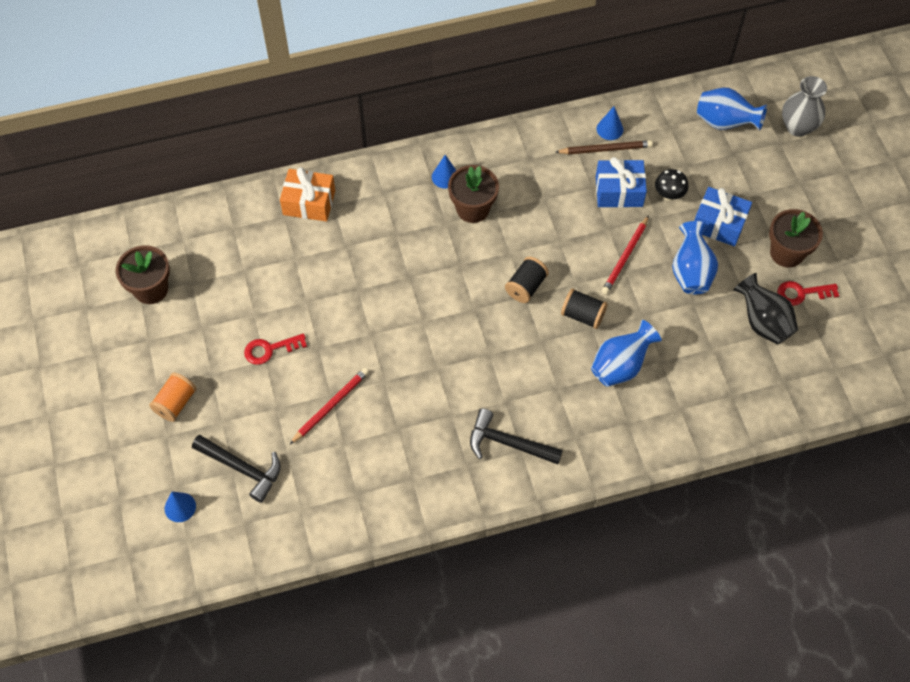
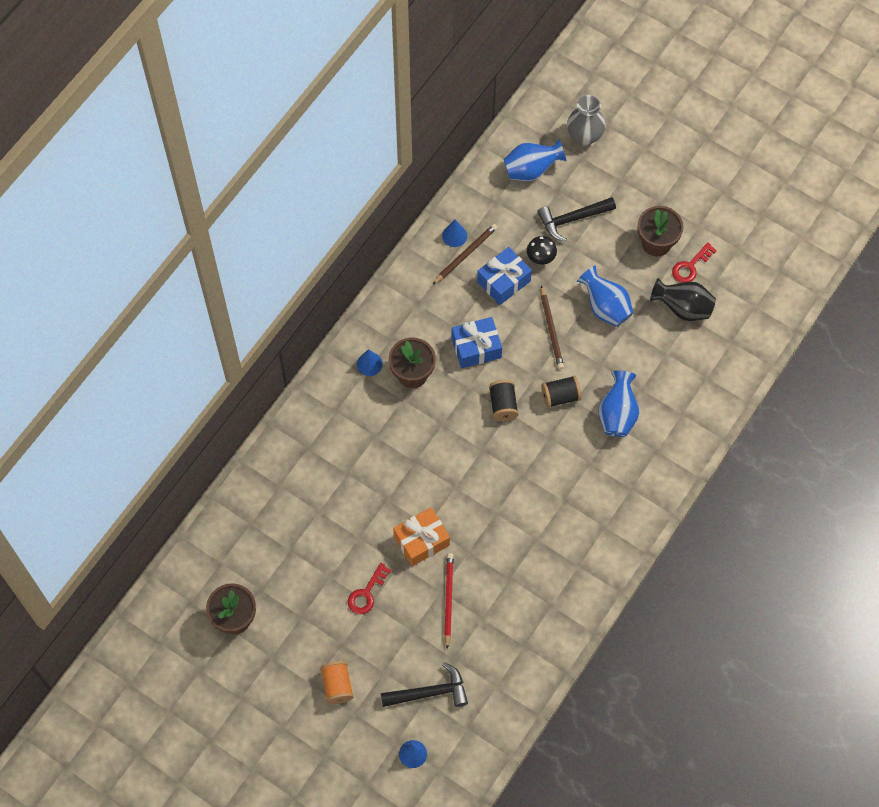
camera: 40 degrees left, 5 degrees up
(309, 202) = (288, 461): orange gift -> orange gift (421, 541)
(508, 443) = (591, 528): black hammer -> black hammer (572, 219)
(625, 257) = (551, 329): red pencil -> brown pencil
(719, 224) = (593, 255): blue gift -> blue gift (476, 348)

